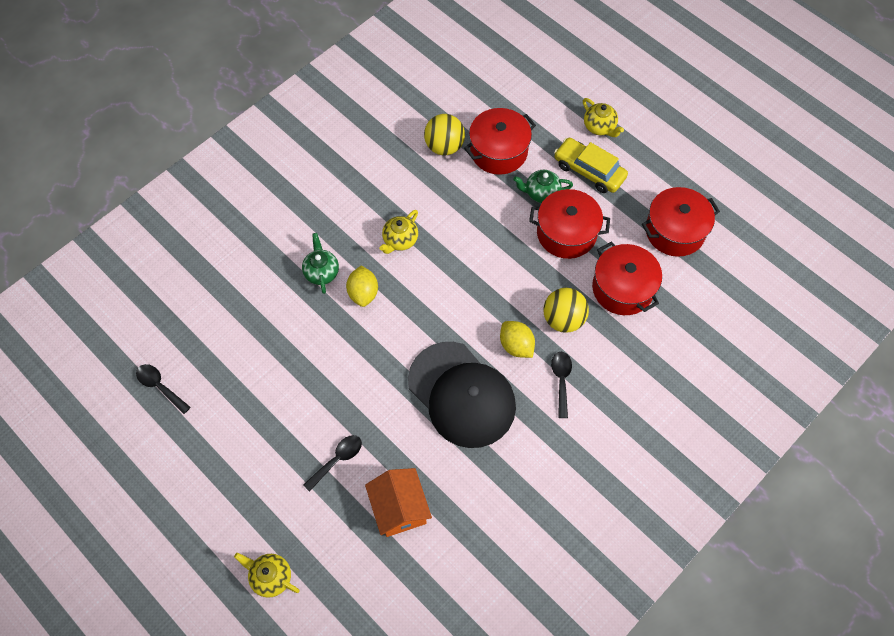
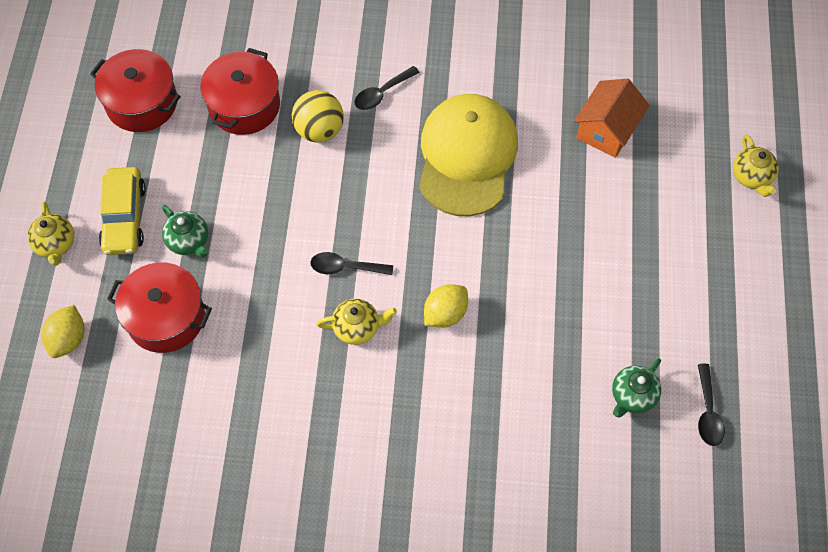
camera: 130 degrees left, 0 degrees up
(321, 272) = (458, 371): green teapot -> green teapot (632, 396)
(337, 460) = (616, 205): black spoon -> black spoon (345, 267)
(444, 146) = (202, 375): yellow ball -> none
(462, 395) = (467, 156): black cap -> yellow cap
(516, 345) = (380, 148): yellow lemon -> yellow lemon (68, 339)
(566, 233) = (220, 188): red pot -> none
(599, 127) = (55, 244): yellow teapot -> yellow teapot turned 150 degrees clockwise

